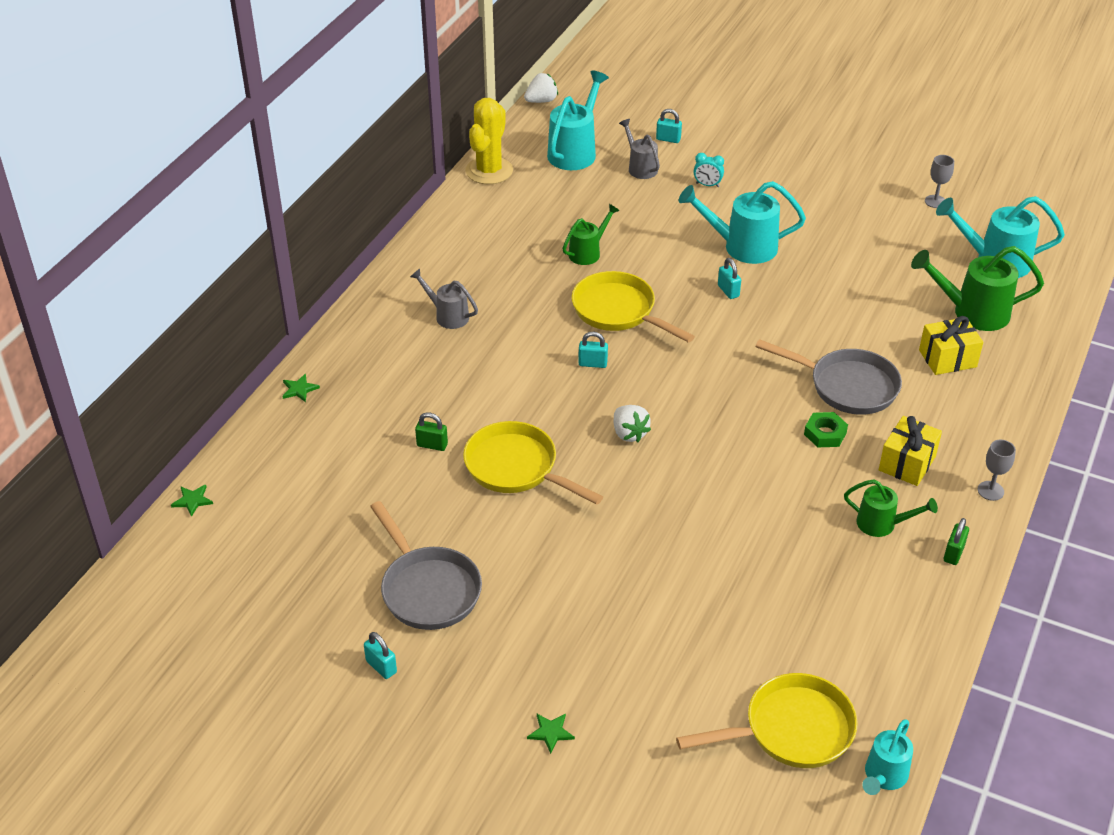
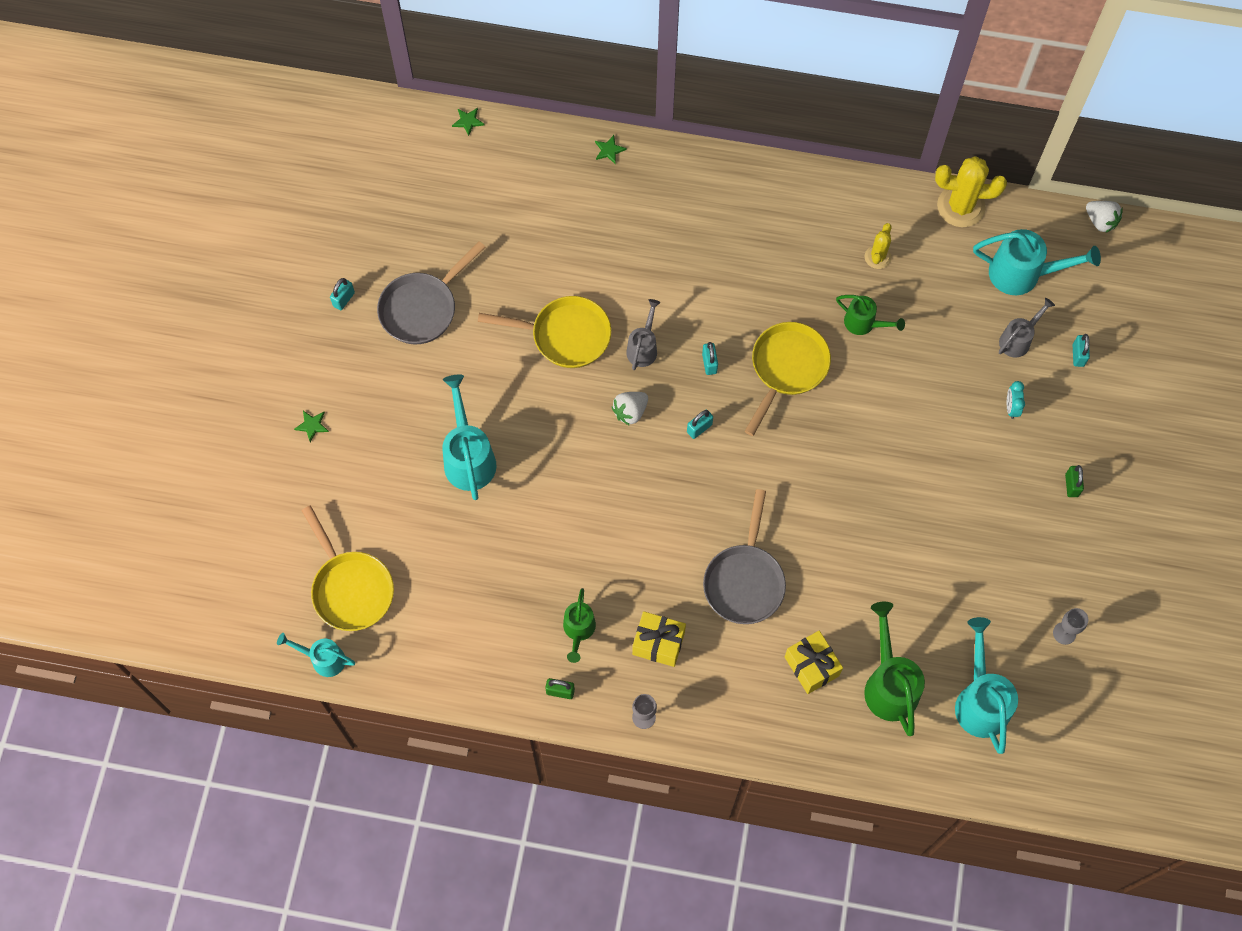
camera: 75 degrees right, 25 degrees up
(432, 445) = (573, 267): green padlock -> green padlock (1071, 485)
(448, 316) = (736, 232): grey watering can -> grey watering can (643, 348)
(516, 468) = (565, 335): yellow pan -> yellow pan turned 75 degrees clockwise
(519, 230) = (877, 257): none -> yellow cactus
(728, 291) = (847, 457): turquoise padlock -> turquoise padlock (699, 428)
(742, 247) = (920, 457): turquoise watering can -> turquoise watering can (468, 457)
(825, 433) = (676, 570): green nut -> none

